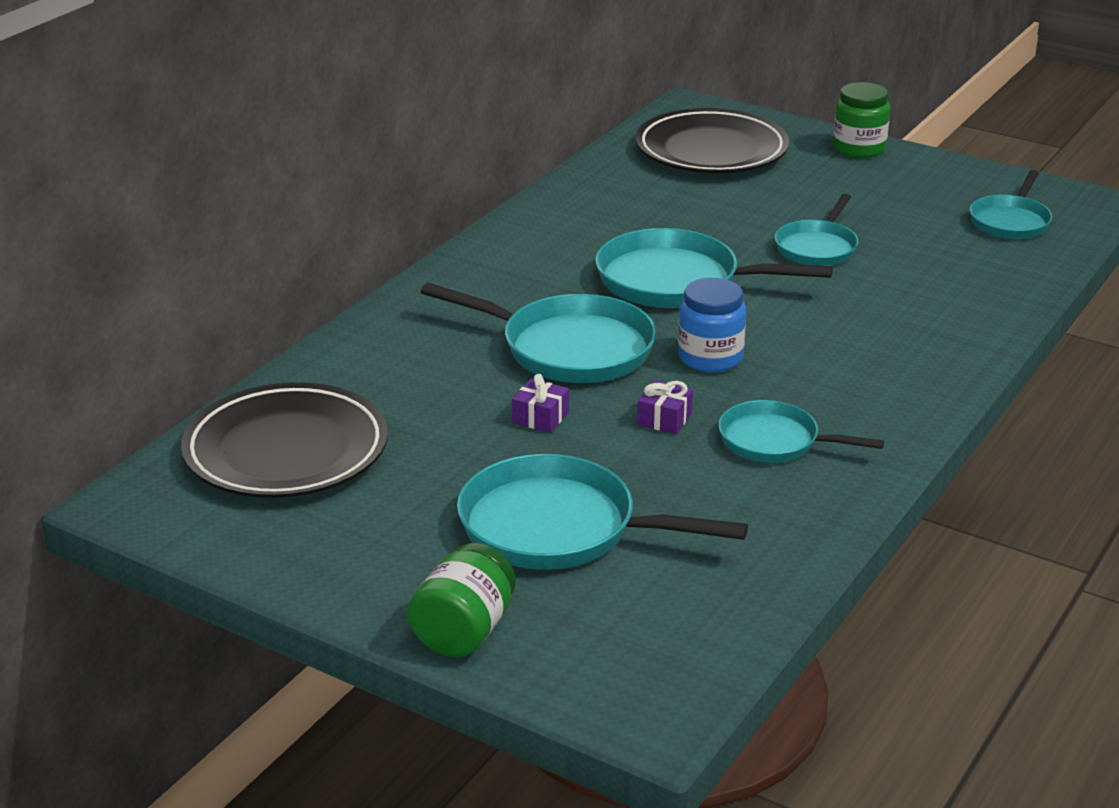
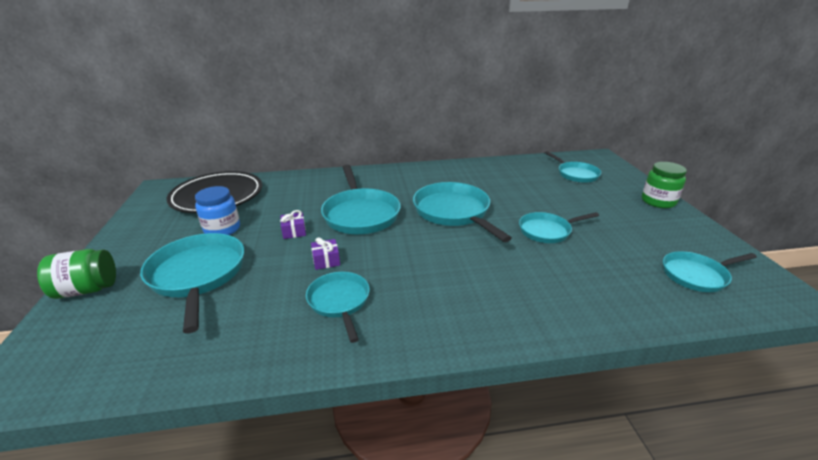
camera: 50 degrees right, 0 degrees up
(710, 358) = (398, 248): blue jar -> blue jar (222, 229)
(711, 151) = (575, 174): black plate -> turquoise pan

